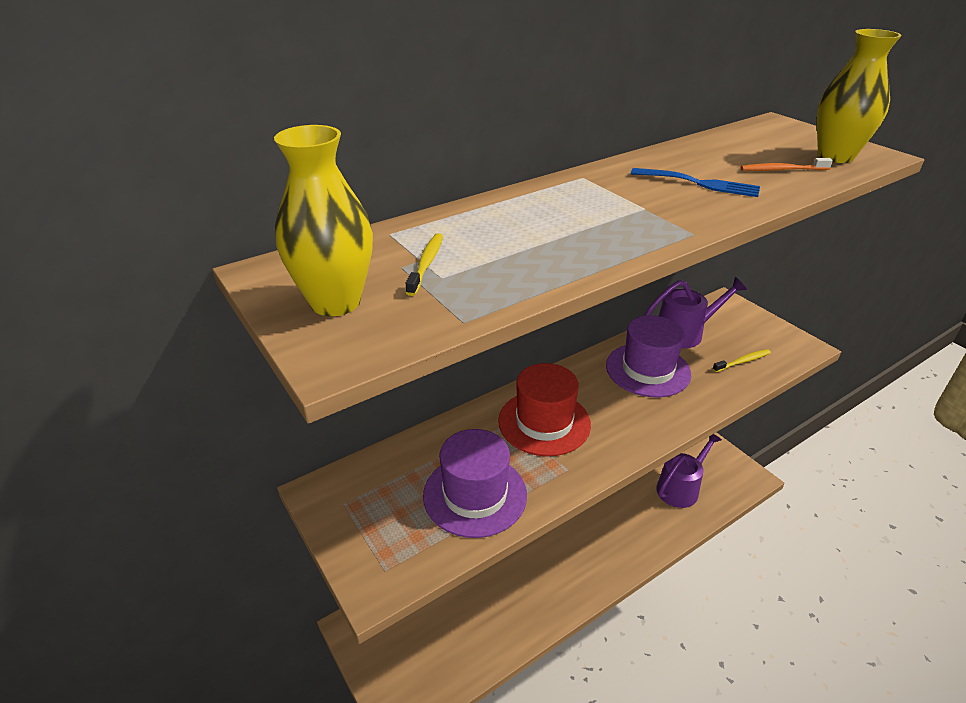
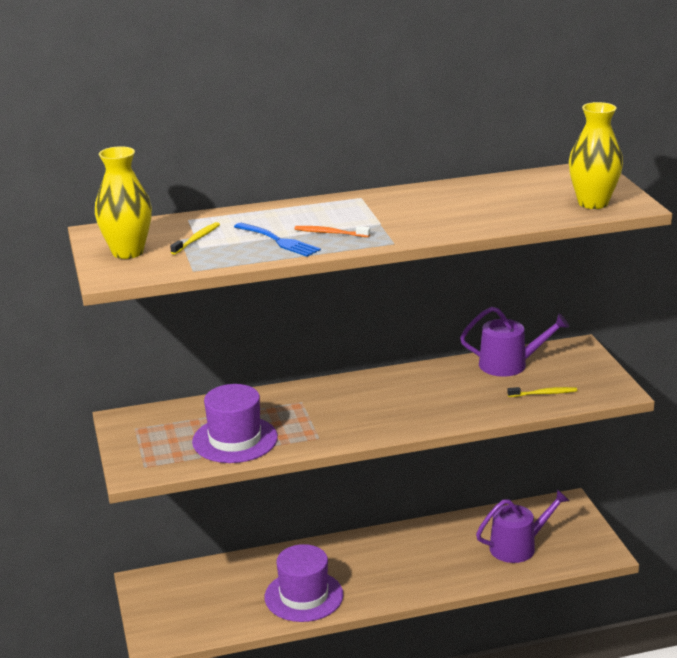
camera: 20 degrees right, 10 degrees down
(544, 422) = (323, 407): red hat -> none
(648, 370) = (446, 386): purple hat -> purple hat (304, 596)
(700, 183) = (446, 211): blue fork -> blue fork (279, 241)
(782, 170) = (529, 209): orange toothbrush -> orange toothbrush (330, 233)

